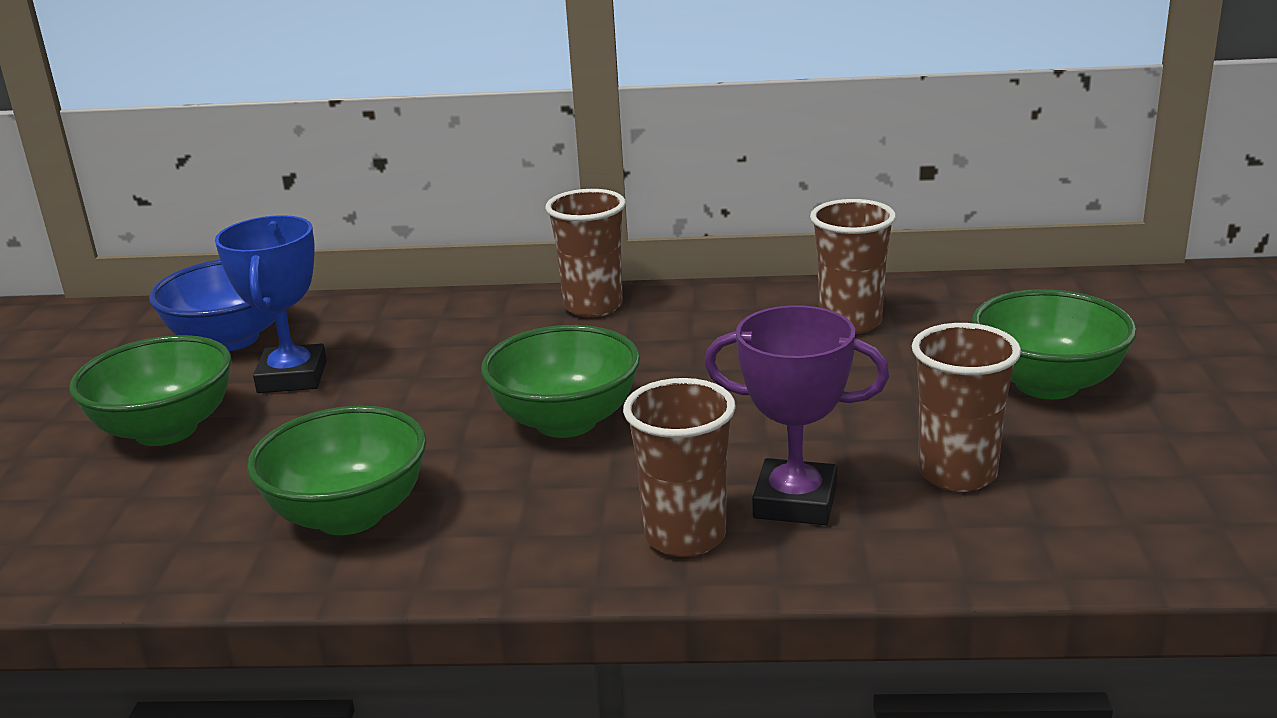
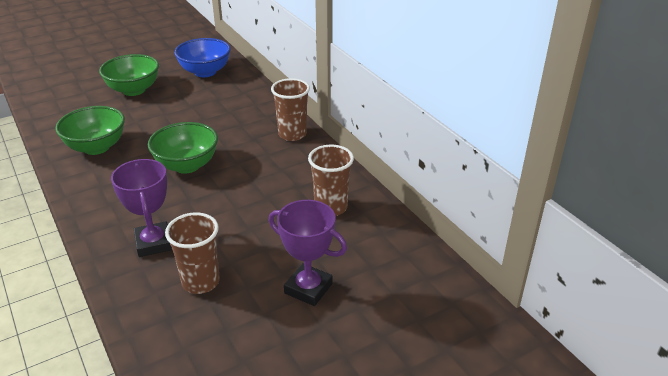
camera: 55 degrees right, 10 degrees up
(292, 377) = (185, 96): blue trophy -> none
(685, 536) = (115, 224): brown cup -> none
(1047, 384) = (308, 288): green bowl -> purple trophy

